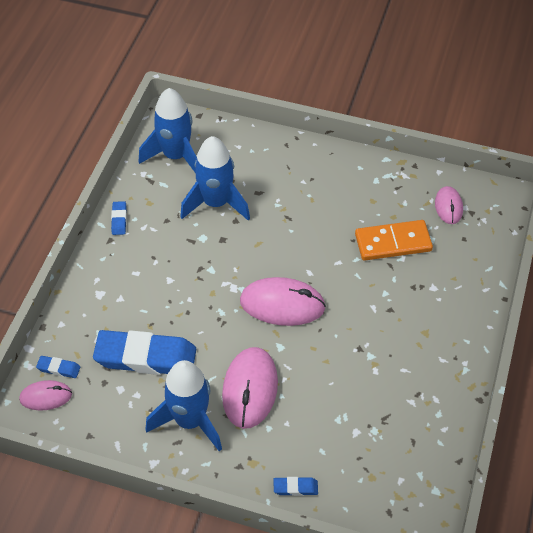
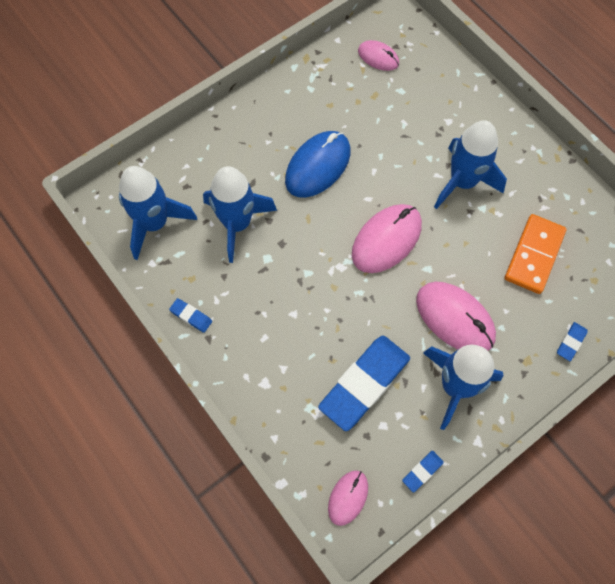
camera: 55 degrees left, 15 degrees up
(59, 368) = (324, 468): blue eraser -> blue eraser (422, 471)
(309, 224) = (318, 166): none -> blue mouse
(382, 328) = (462, 182): none -> blue rocket
(393, 242) = (384, 119): orange domino -> orange domino (534, 255)

